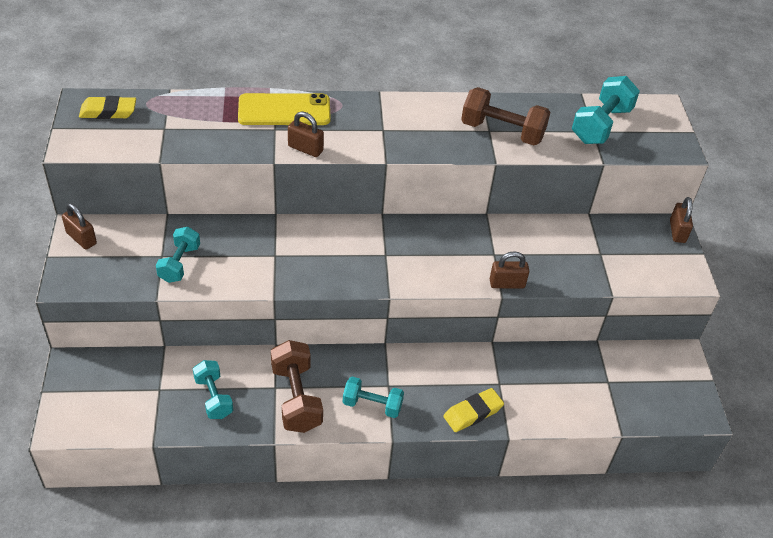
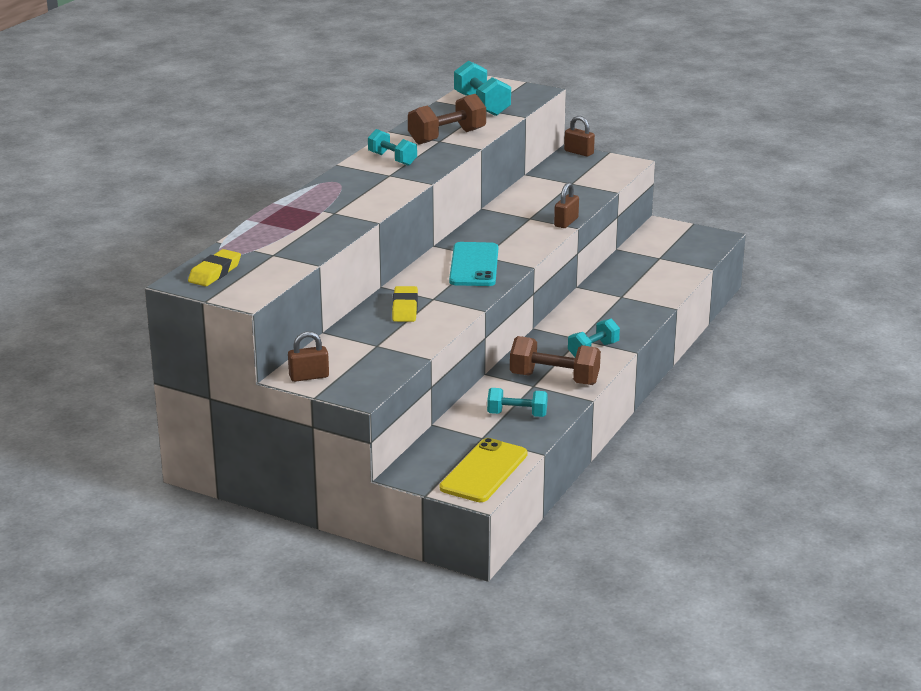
camera: 55 degrees left, 20 degrees down
(179, 264) = (396, 339): turquoise dumbbell -> turquoise dumbbell (392, 159)
(284, 110) = (313, 203): yellow phone -> yellow phone (484, 471)
(305, 149) = (376, 207): brown padlock -> none
(361, 255) = (474, 265): none -> turquoise phone
(473, 413) = (639, 314): yellow eraser -> yellow eraser (405, 308)

